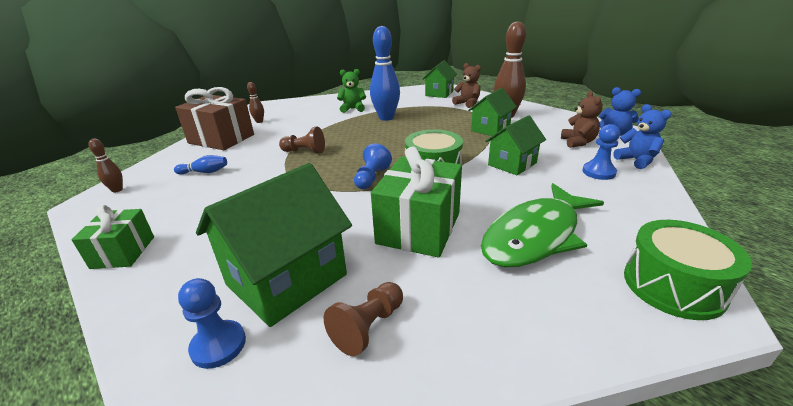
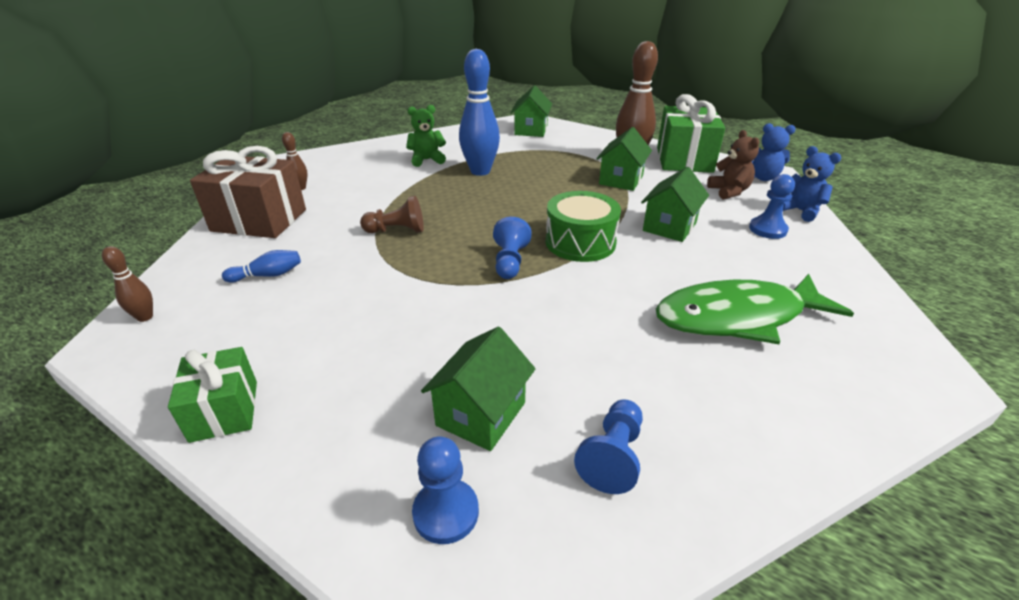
camera: 15 degrees left, 5 degrees up
(287, 279) = (481, 414): green house -> green house, size x0.61
(368, 327) = (612, 456): brown pawn -> blue pawn
(419, 228) = (604, 324): green gift -> green gift (684, 160)
(467, 103) = (574, 144): brown teddy bear -> none
(535, 235) = (738, 317): green fish -> green fish turned 45 degrees clockwise
(673, 285) = (894, 356): green drum -> none

